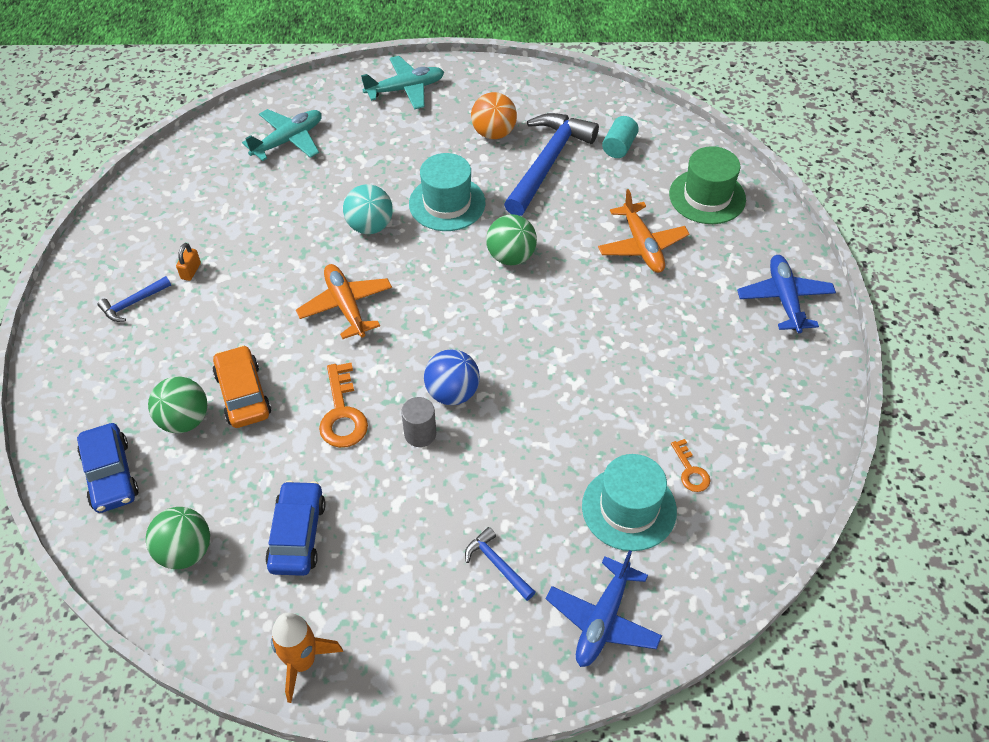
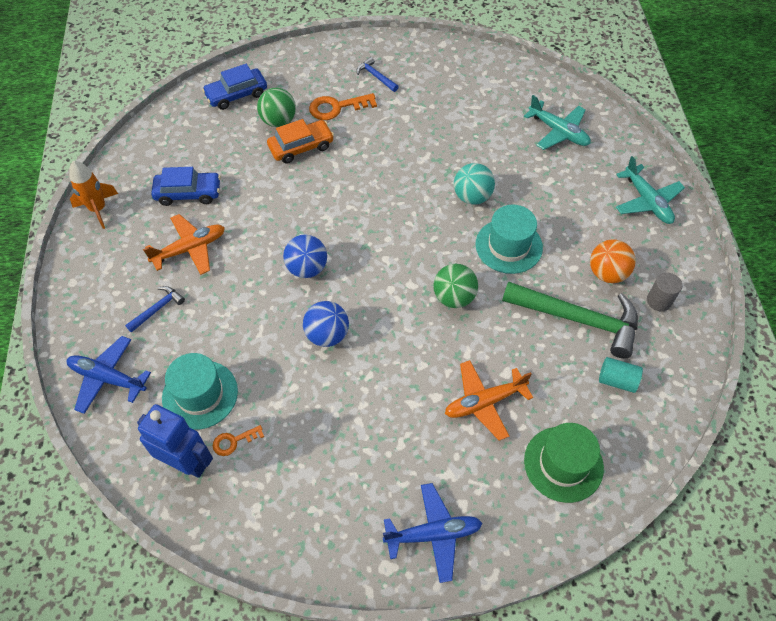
camera: 85 degrees right, 5 degrees up
(185, 551) = (179, 140): green ball -> none
(191, 271) = (409, 100): orange padlock -> none
(342, 413) = (286, 204): orange key -> orange key (337, 107)
(346, 306) = (386, 192): orange plane -> orange plane (190, 249)
(420, 434) = (269, 252): grey cylinder -> grey cylinder (659, 301)
(548, 162) = (578, 319): blue hammer -> green hammer
(552, 376) = (327, 335): none -> blue ball
(719, 519) = (187, 462): none -> blue robot

